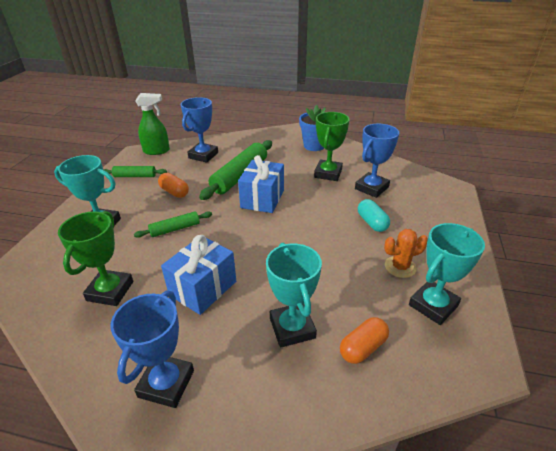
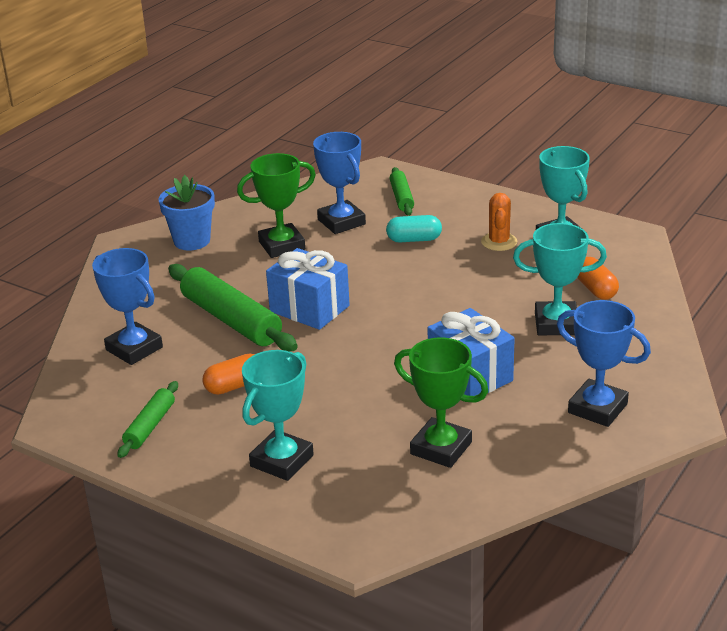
camera: 70 degrees left, 5 degrees down
(157, 151) = (72, 399): green spray bottle -> none
(175, 229) = (336, 390): green rolling pin -> green rolling pin (402, 198)
(328, 173) = (282, 245): green trophy -> green trophy turned 60 degrees counterclockwise

